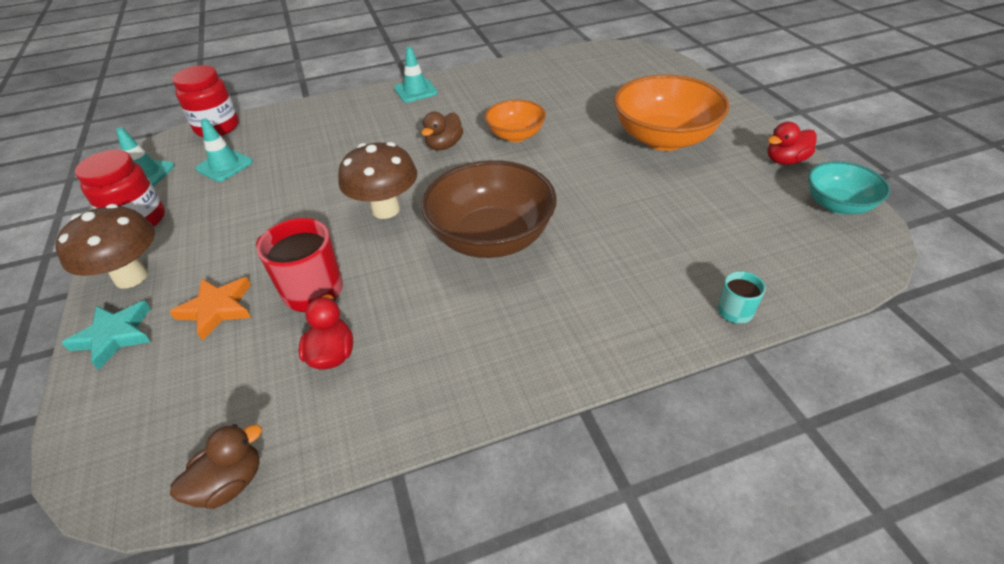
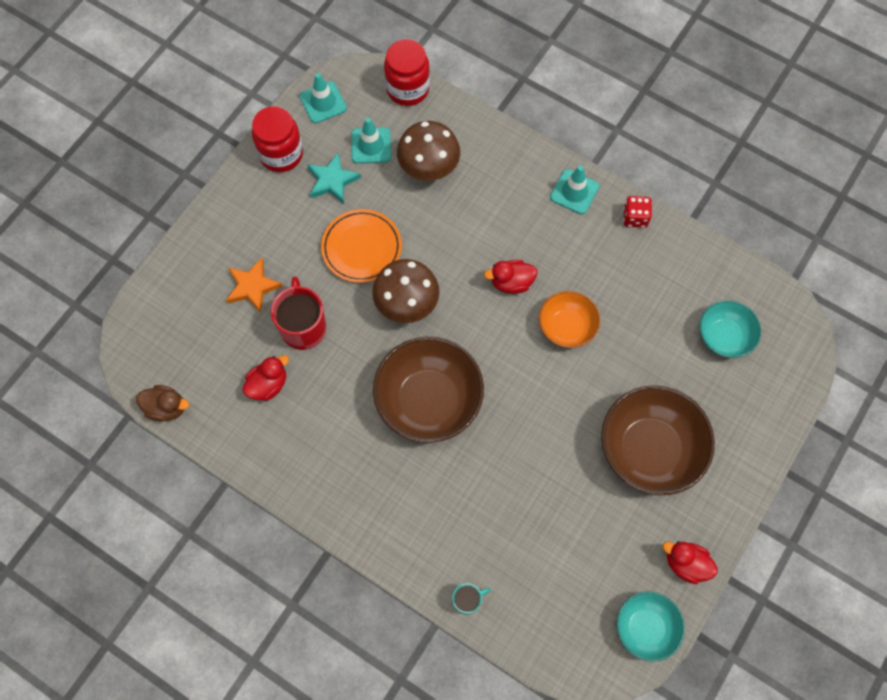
camera: 50 degrees right, 25 degrees up
(114, 336) = (197, 251): turquoise star -> turquoise star (332, 181)
(131, 277) = (238, 208): brown mushroom -> brown mushroom (429, 169)
(297, 212) = (361, 248): none -> orange plate
(444, 145) = (511, 282): brown duck -> red duck
(470, 76) = (635, 217): none -> red dice
(604, 76) = (724, 337): none -> turquoise bowl
(664, 139) = (649, 449): orange bowl -> brown bowl

